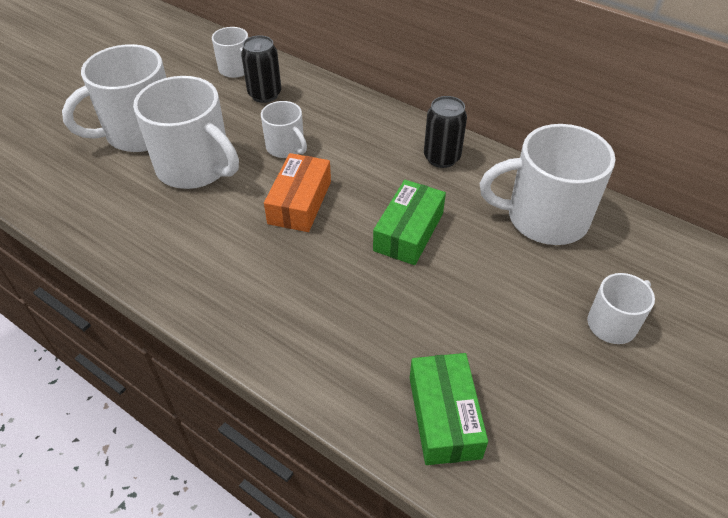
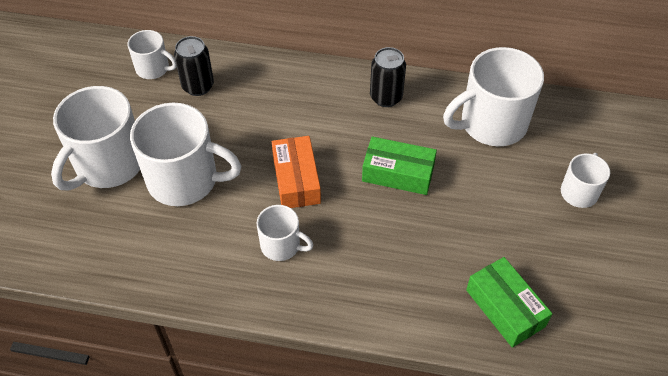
camera: 25 degrees left, 5 degrees up
(286, 147) = (251, 132): white mug -> white mug (281, 245)
(408, 232) = (398, 173): green box -> green box turned 75 degrees counterclockwise

